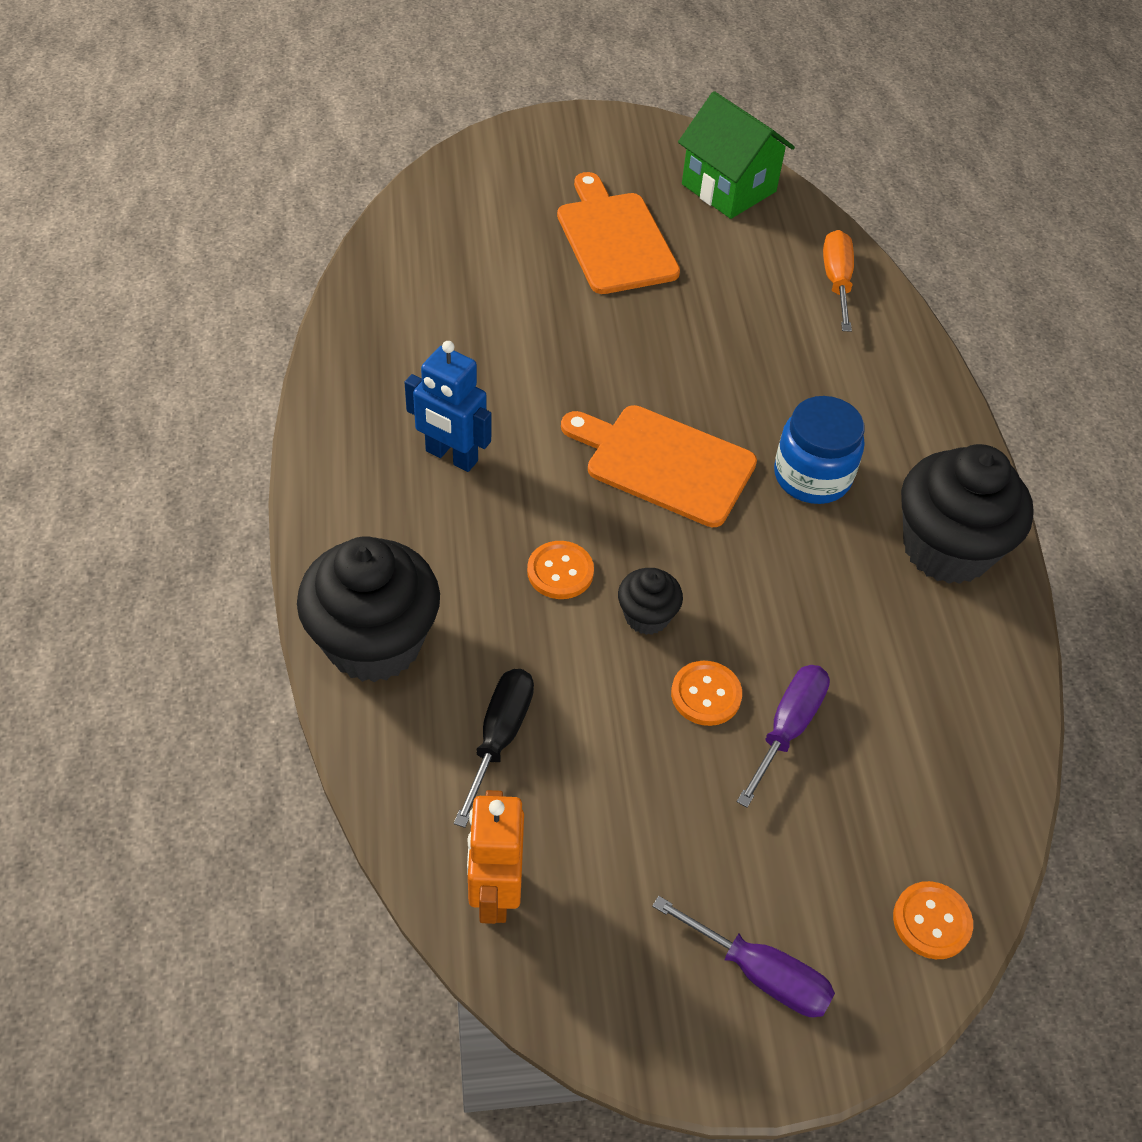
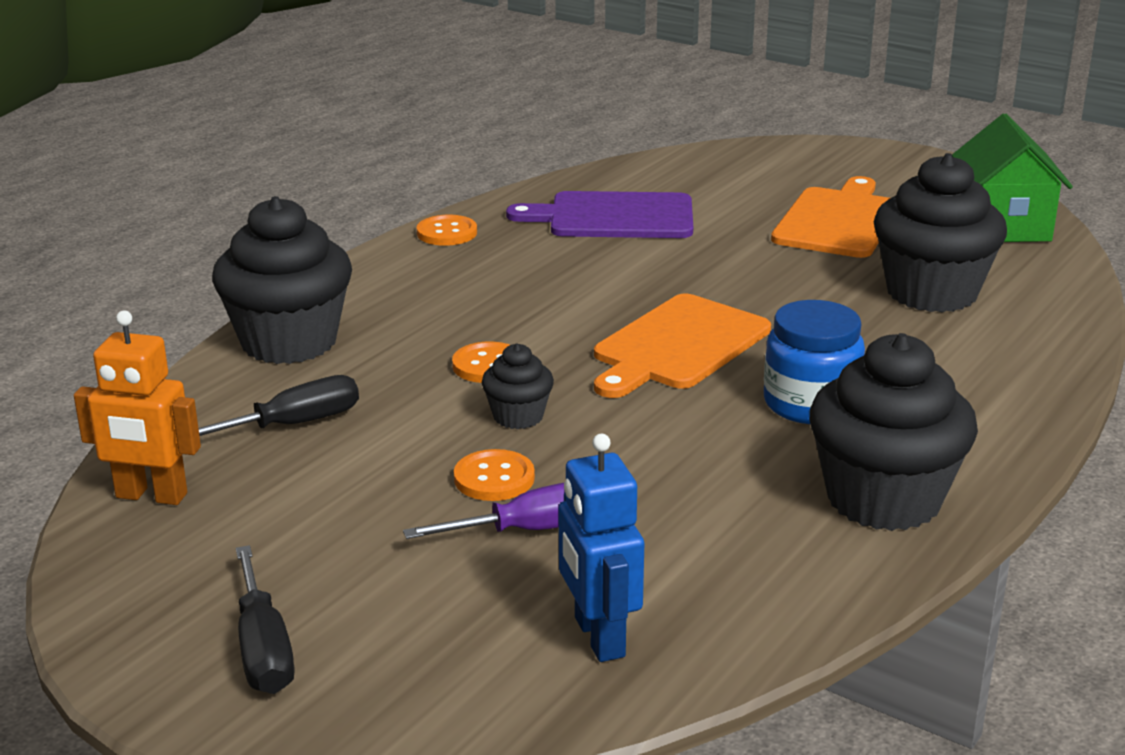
camera: 45 degrees right, 25 degrees down
(445, 322) = (614, 217): none -> purple cutting board
(451, 456) = (503, 279): blue robot -> blue robot (598, 637)
(494, 892) = (151, 496): orange robot -> orange robot turned 120 degrees counterclockwise
(664, 463) = (678, 346): orange cutting board -> orange cutting board turned 120 degrees counterclockwise
(760, 974) = (263, 649): purple screwdriver -> black screwdriver
(761, 298) = (931, 292): none -> black cupcake
(837, 281) = (1033, 308): orange screwdriver -> none
(931, 921) = (466, 709): orange button -> orange button (447, 233)

